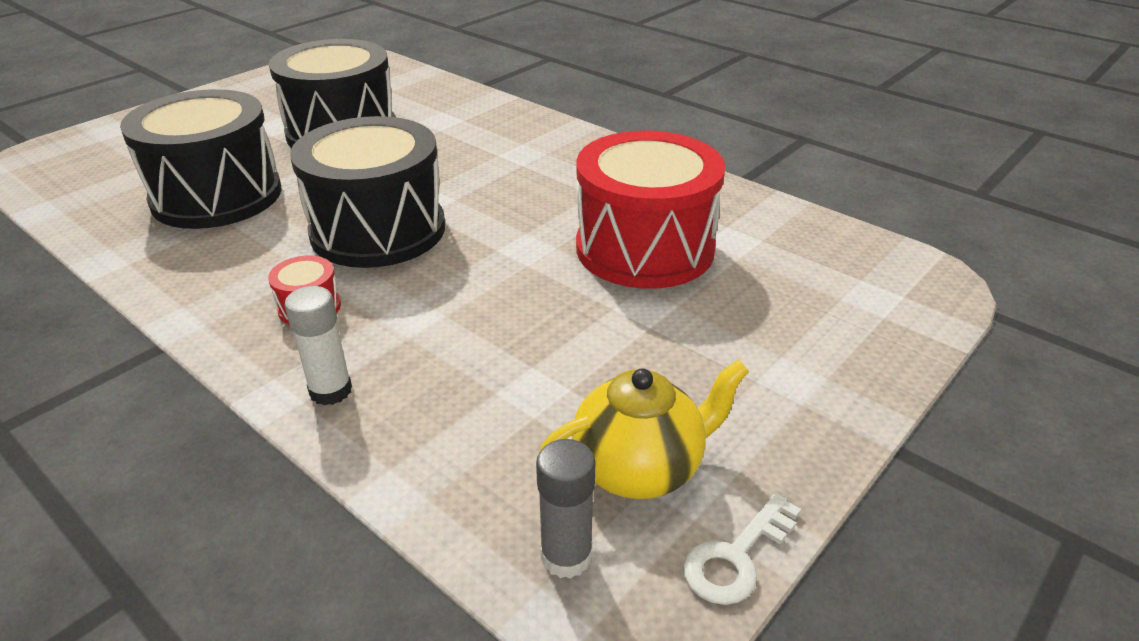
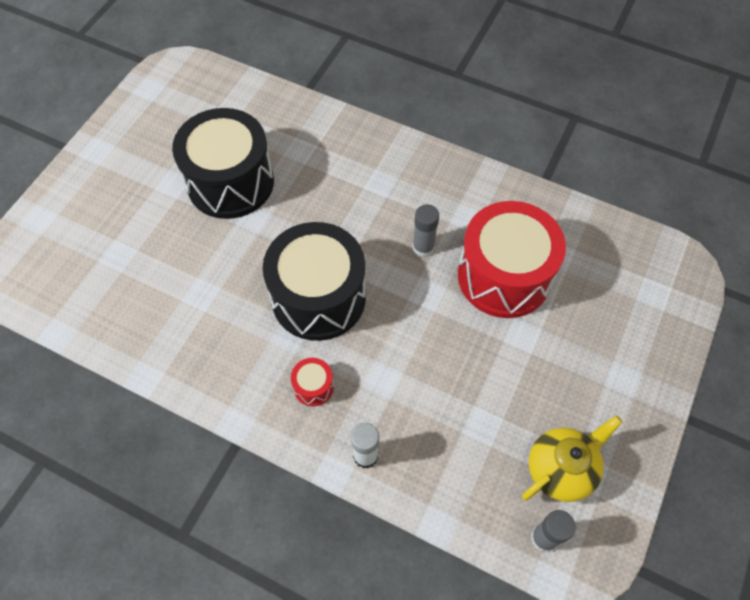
camera: 15 degrees left, 25 degrees up
(217, 196) = (180, 284): black drum -> none
(545, 209) = (423, 247): none -> grey glue stick
(736, 557) = (625, 515): white key -> none

